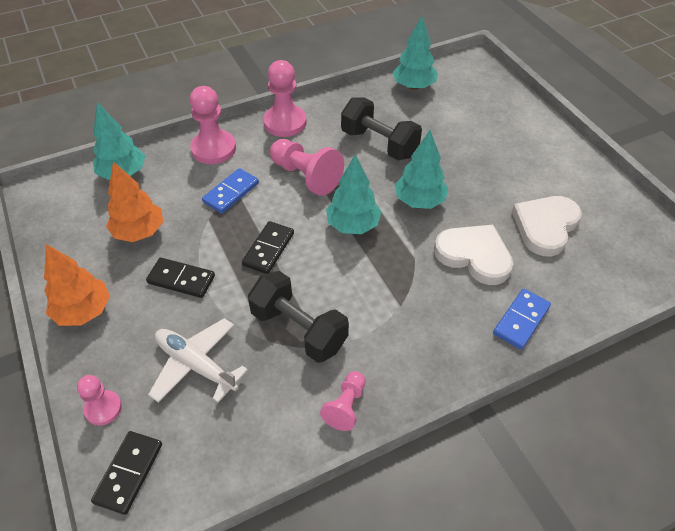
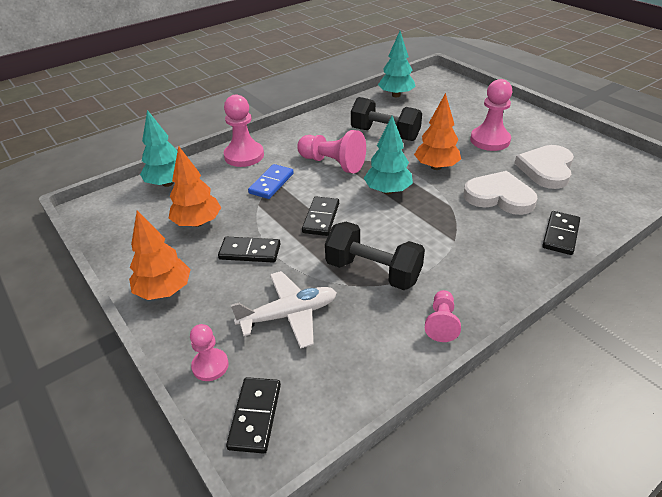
camera: 10 degrees left, 10 degrees down
(196, 365) = (289, 315): white plane -> white plane turned 135 degrees clockwise
(285, 122) = (299, 131): pink pawn -> pink pawn (490, 140)
(419, 201) = (436, 167): turquoise tree -> orange tree
(521, 320) = (560, 235): blue domino -> black domino

